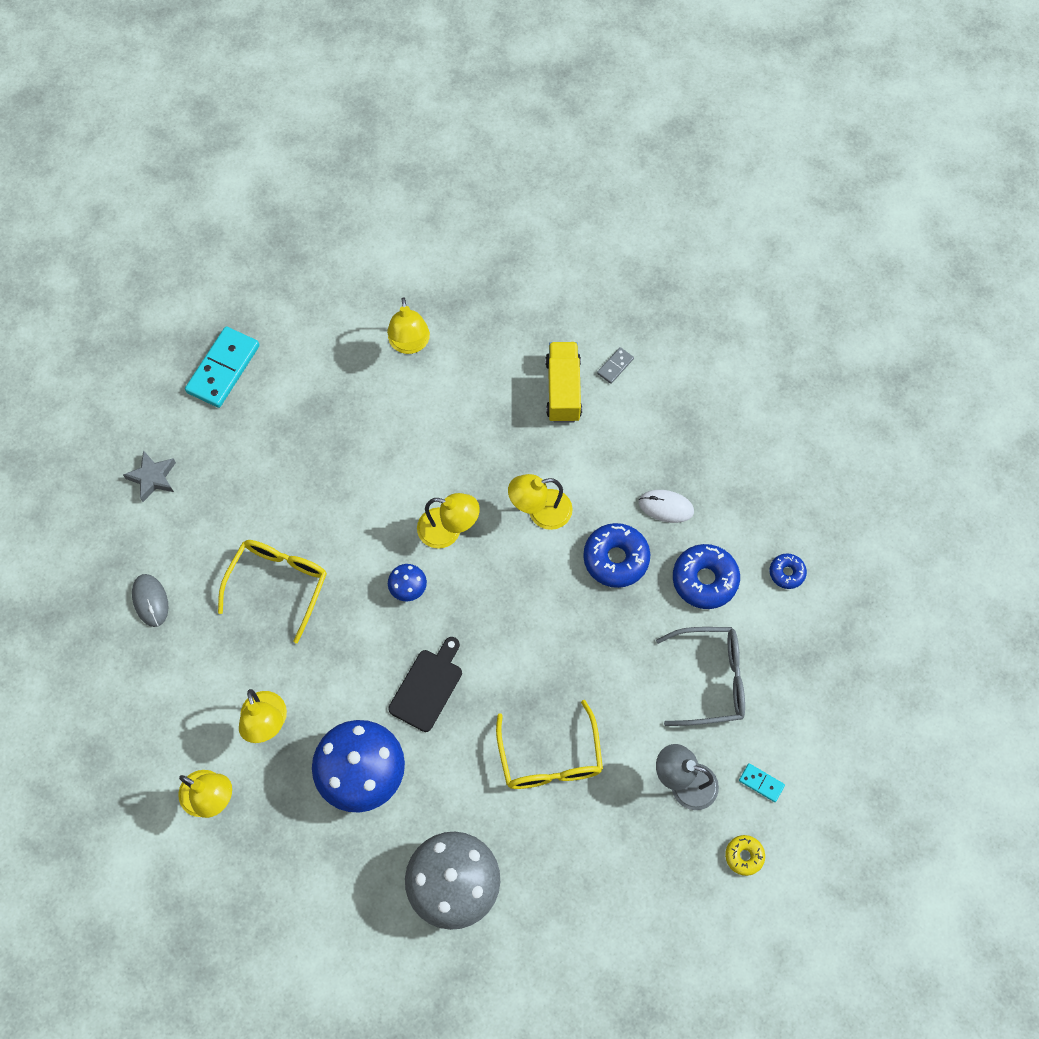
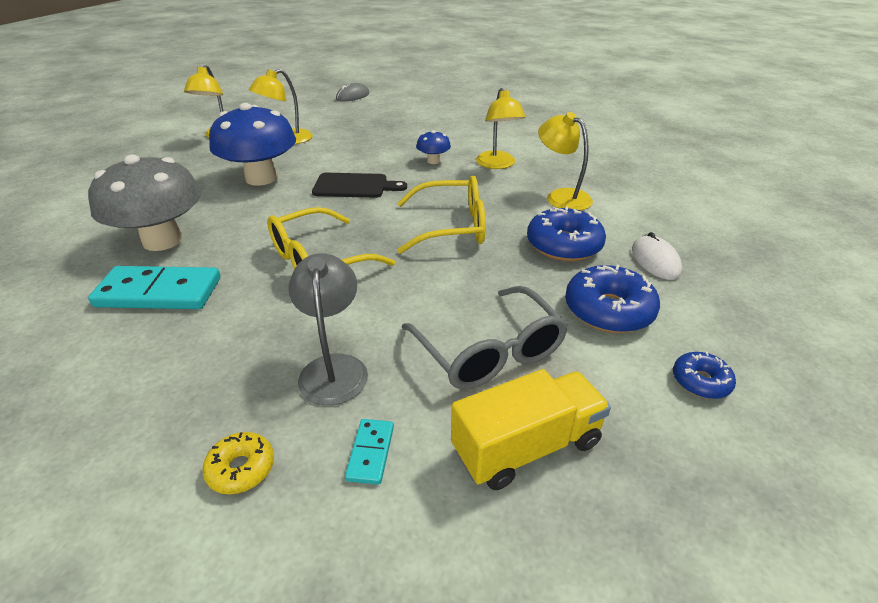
camera: 65 degrees right, 30 degrees down
(153, 478) = (432, 82): grey star -> none
(223, 369) = (522, 83): turquoise domino -> turquoise domino (159, 292)
(278, 585) = (395, 123): yellow glasses -> yellow glasses (451, 227)
(410, 344) = (621, 122): yellow lamp -> none
(563, 390) = (682, 180): yellow truck -> yellow truck (526, 446)
(615, 366) = (744, 198): grey domino -> none

